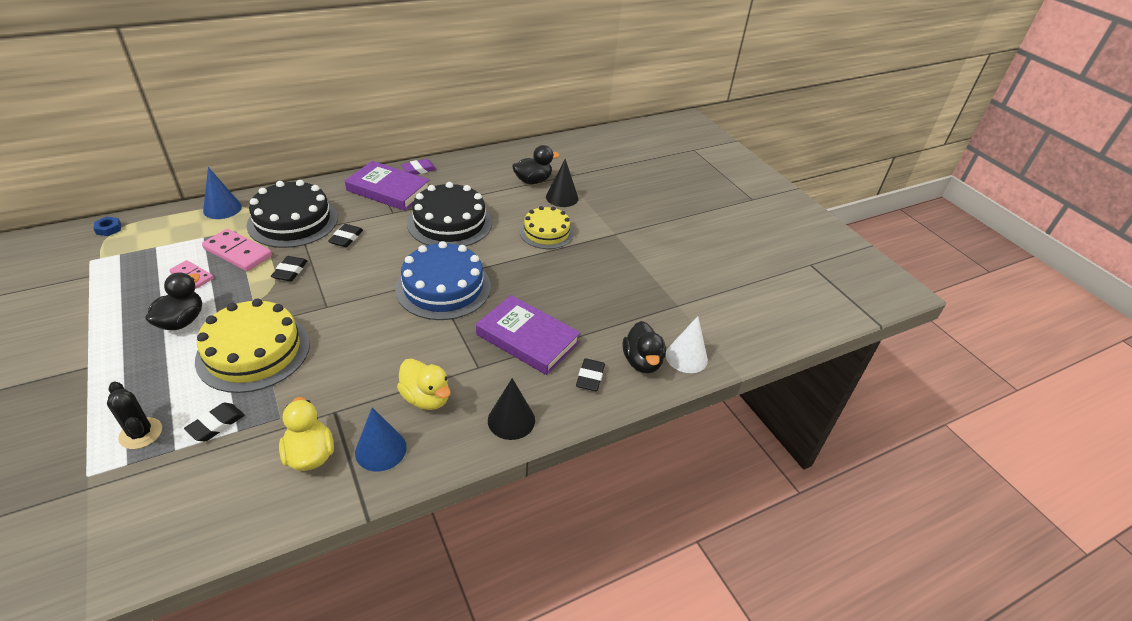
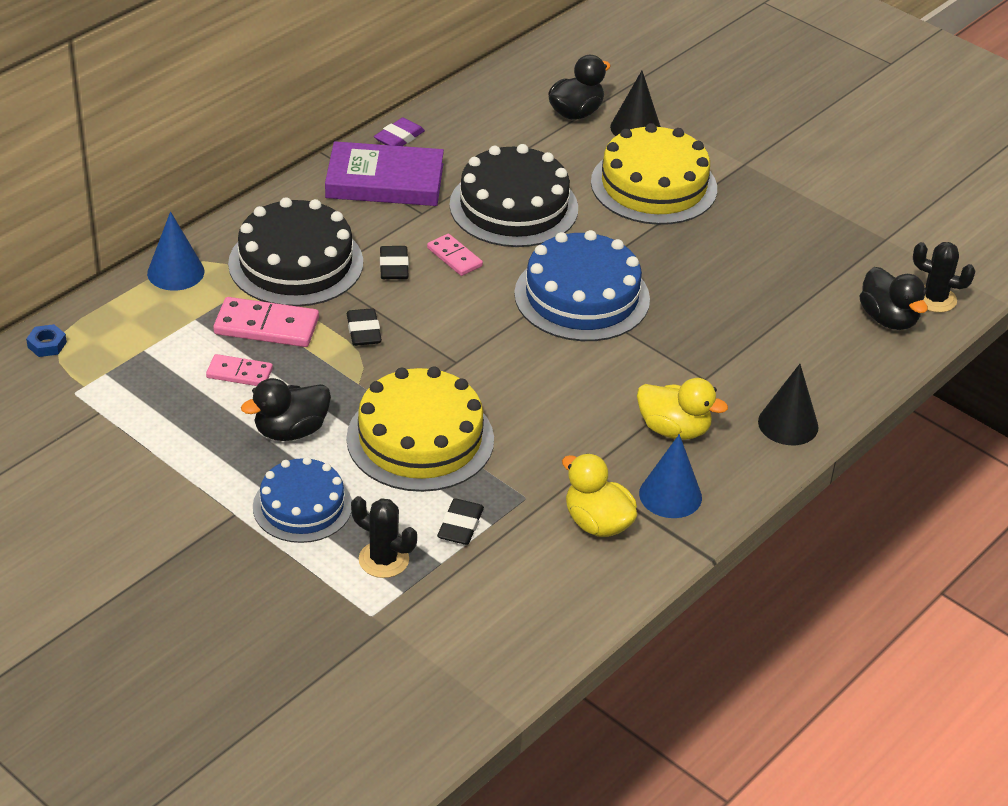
camera: 20 degrees left, 0 degrees up
(133, 375) = (302, 506): none -> blue cake
(182, 321) = (291, 431): black duck -> black duck turned 120 degrees counterclockwise
(387, 242) = (454, 257): none -> pink domino
(527, 338) = (736, 330): purple book -> none
(546, 232) = (653, 185): yellow cake -> yellow cake, size x1.55
(590, 377) = (841, 353): black eraser -> none
(686, 357) = (935, 299): white cone -> black cactus

